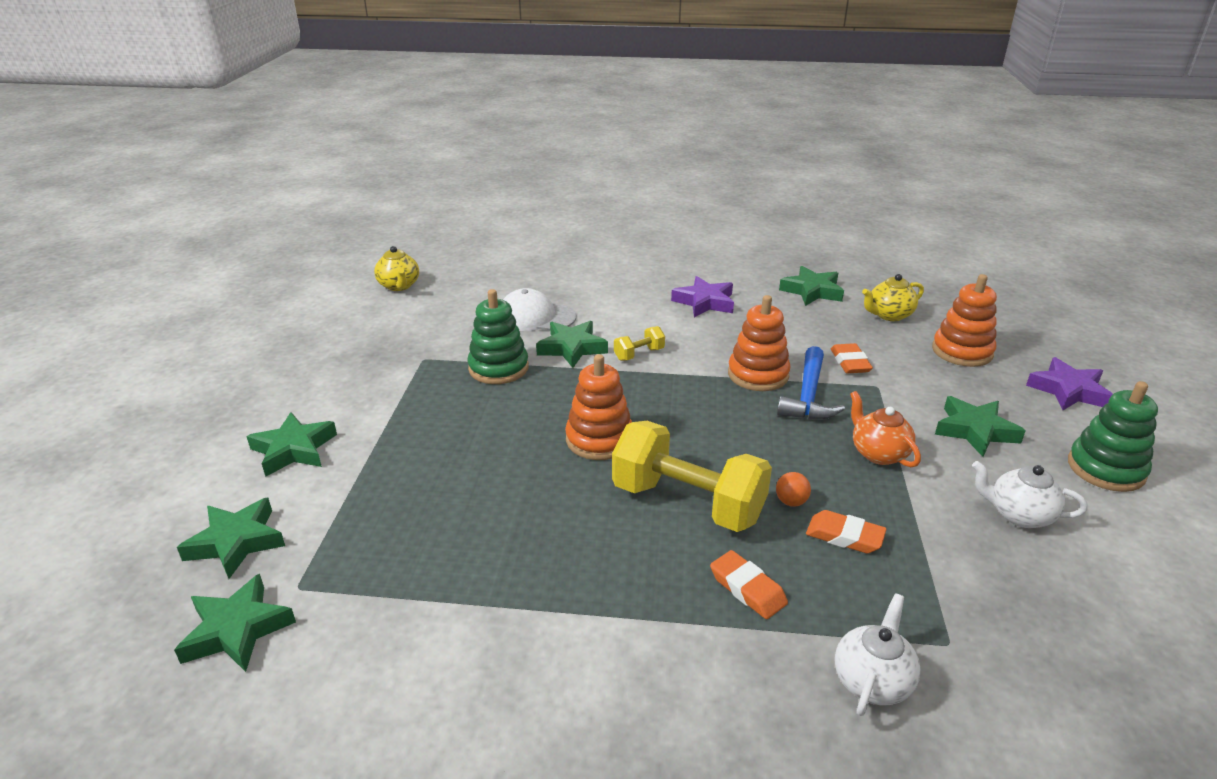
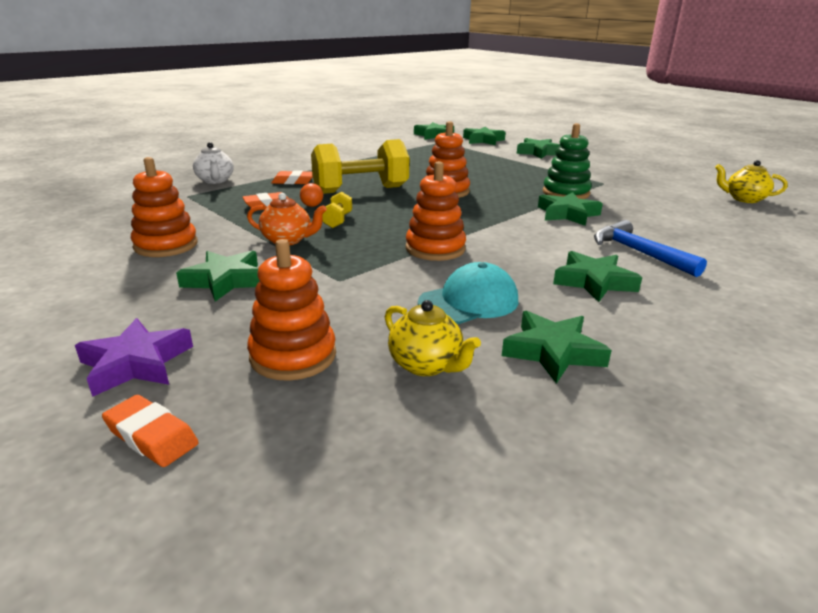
camera: 130 degrees right, 5 degrees down
(536, 317) = (636, 218): white cap -> none
(639, 354) = (528, 227): yellow dumbbell -> yellow dumbbell (337, 220)
(704, 302) = (594, 282): purple star -> green star
(808, 395) = (379, 251): blue hammer -> blue hammer (639, 252)
(809, 329) = (469, 301): none -> turquoise cap
(850, 362) = (386, 288): orange eraser -> orange eraser (151, 436)
(889, 315) = (426, 365): yellow teapot -> yellow teapot turned 120 degrees clockwise
(1019, 515) = (166, 245): white teapot -> orange stacking toy
(1105, 469) = (92, 297): green stacking toy -> none

